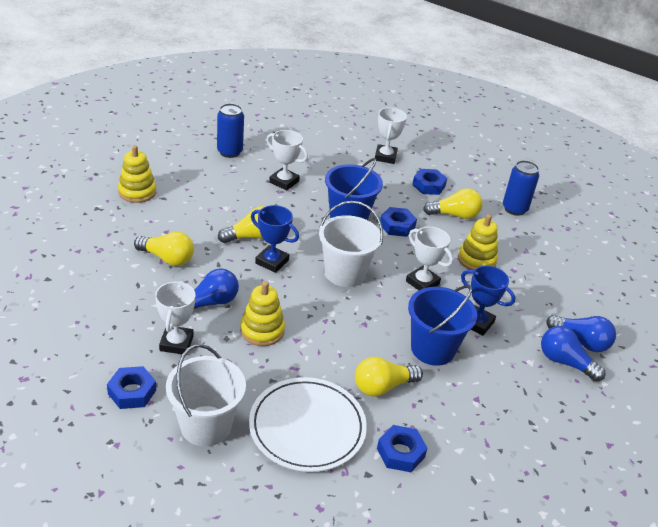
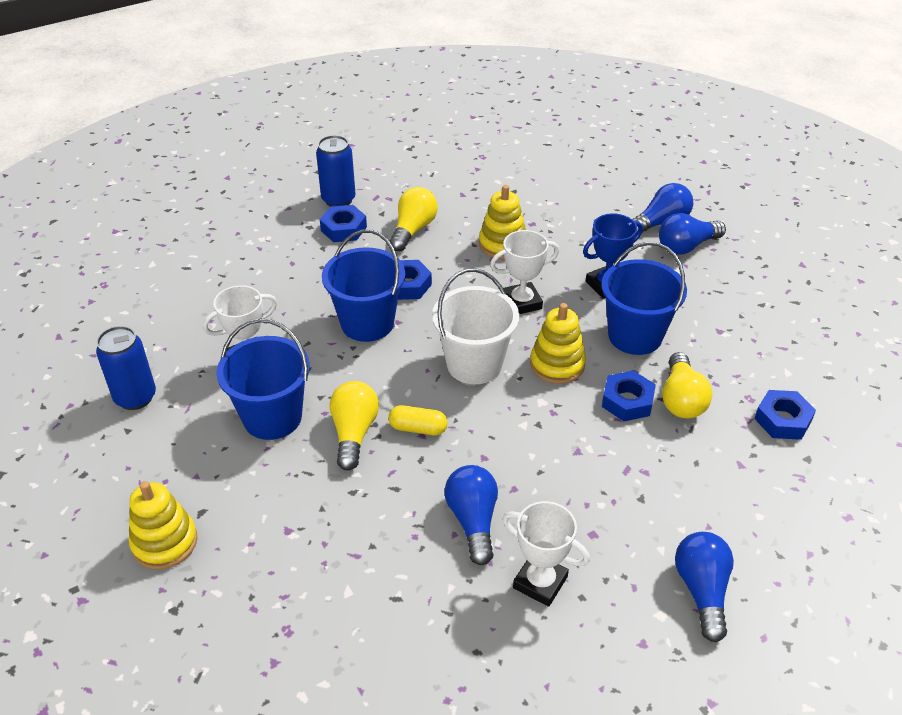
camera: 60 degrees left, 5 degrees up
(132, 392) = (619, 660): blue nut -> blue nut (627, 401)
(167, 258) = (353, 545): yellow light bulb -> none
(205, 426) = (702, 591): white bucket -> blue light bulb
(245, 203) = (272, 417): none -> blue bucket
(262, 330) = (549, 480): yellow stacking toy -> yellow stacking toy (557, 364)
(272, 262) = (418, 428): blue trophy -> yellow capsule
(307, 427) = (727, 489): white plate -> none
(385, 157) = (259, 243): white trophy -> none
(514, 209) = (428, 180): blue can -> blue can (338, 200)

